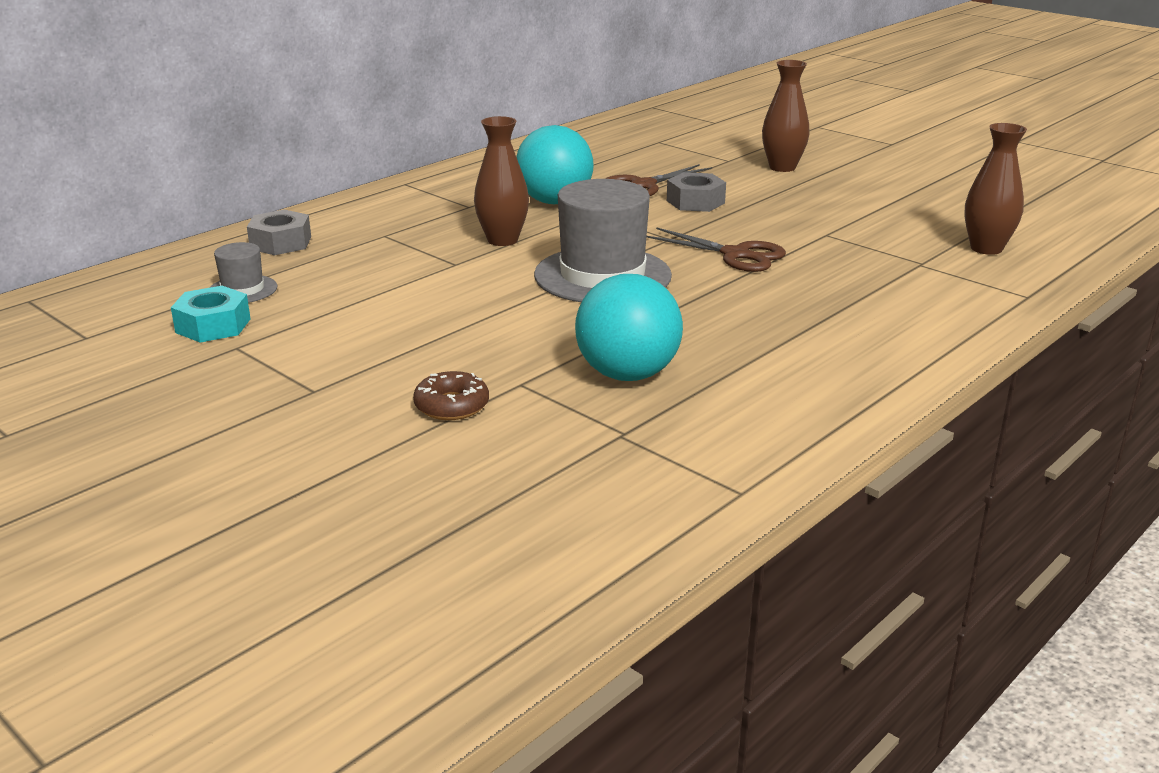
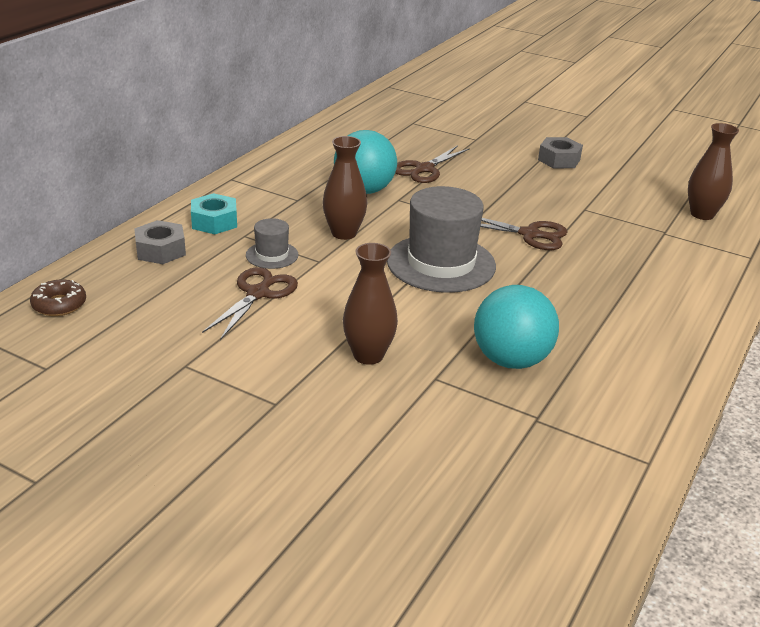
camera: 15 degrees left, 5 degrees up
(213, 325) = (152, 344): turquoise nut -> turquoise nut (214, 222)
(242, 289) = (156, 303): grey hat -> grey hat (272, 255)
(363, 289) = (258, 293): none -> brown scissors
(452, 406) = (394, 406): brown donut -> brown donut (59, 304)
(695, 202) = (473, 183): grey nut -> grey nut (559, 160)
(782, 167) = (520, 144): brown vase -> brown vase (368, 355)

